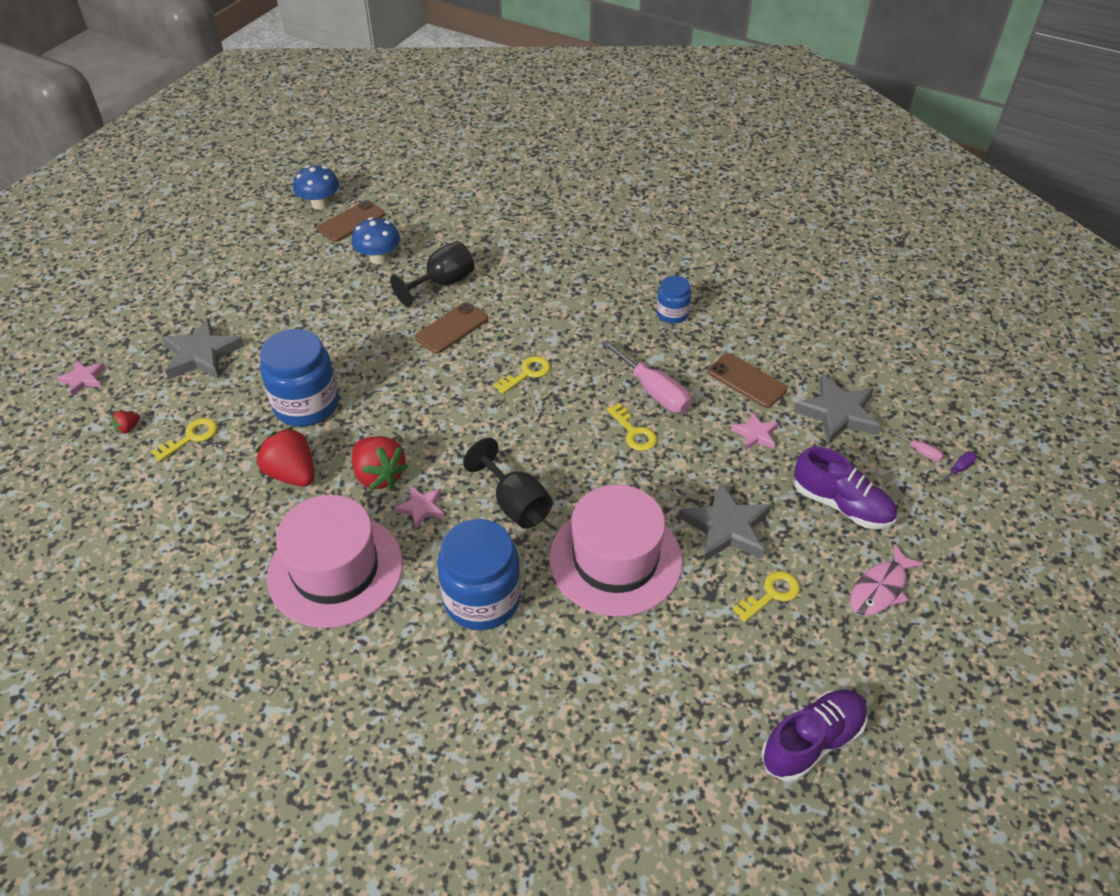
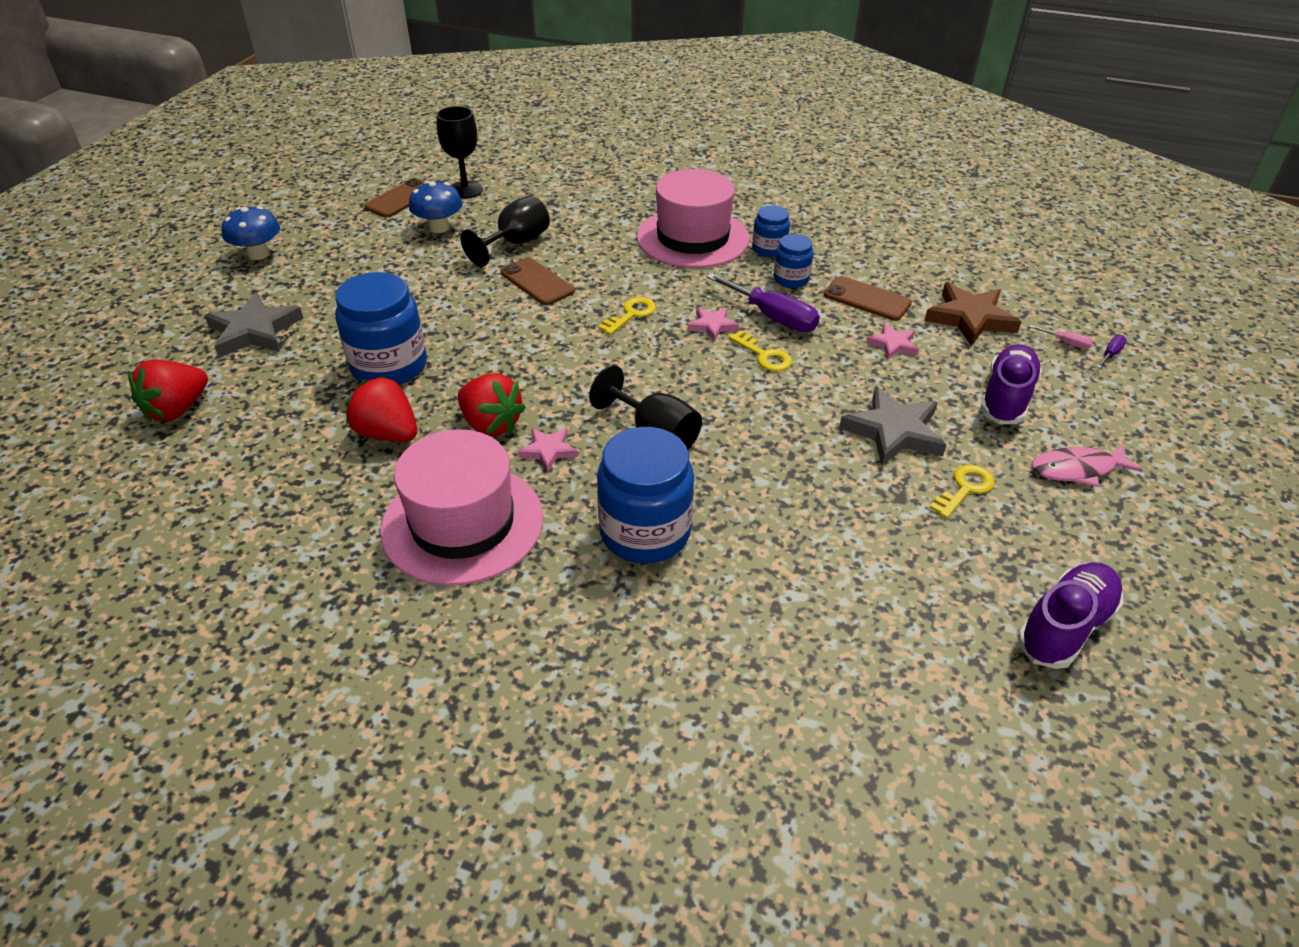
camera: 10 degrees left, 5 degrees down
(83, 379) = (113, 367): pink star -> pink star (712, 326)
(128, 428) = (177, 409): red strawberry -> red strawberry, size x2.22
(191, 437) = (257, 411): yellow key -> none
(320, 204) = (362, 186): blue mushroom -> blue mushroom (258, 254)
(410, 217) = (465, 190): none -> black goblet
(452, 328) = (537, 282): brown phone -> brown phone turned 75 degrees counterclockwise
(615, 559) = (784, 475): pink hat -> pink hat (693, 238)
(653, 391) = (773, 317): pink screwdriver -> purple screwdriver
(682, 350) = (791, 279): none -> blue jar
(838, 413) = (970, 318): grey star -> brown star
(841, 505) = (1006, 398): purple shoe -> purple shoe turned 90 degrees counterclockwise
(880, 588) = (1077, 469): pink fish -> pink fish turned 45 degrees clockwise

